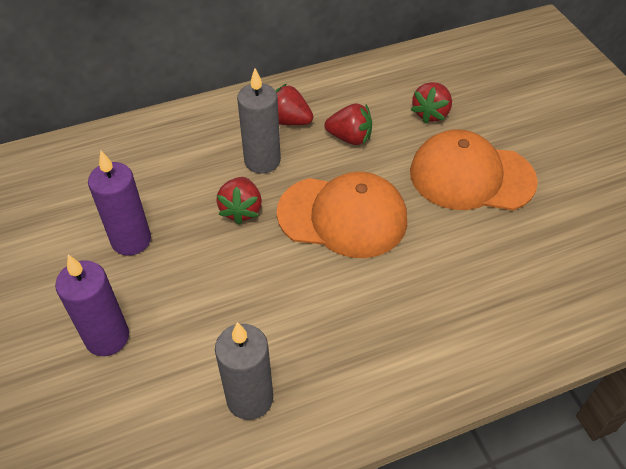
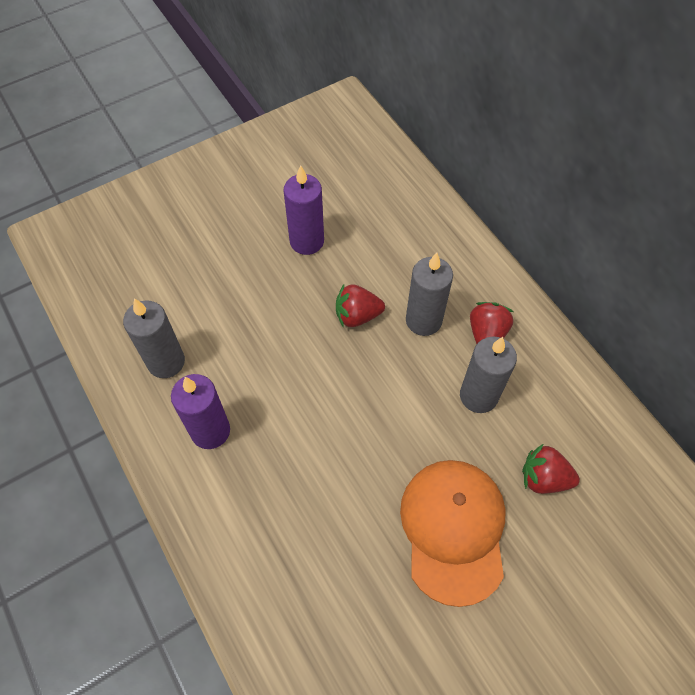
camera: 80 degrees right, 10 degrees up
(107, 337) = (211, 252): purple candle -> purple candle (210, 431)
(343, 216) = (367, 404): orange cap -> none
(350, 138) = (478, 396): red strawberry -> grey candle

